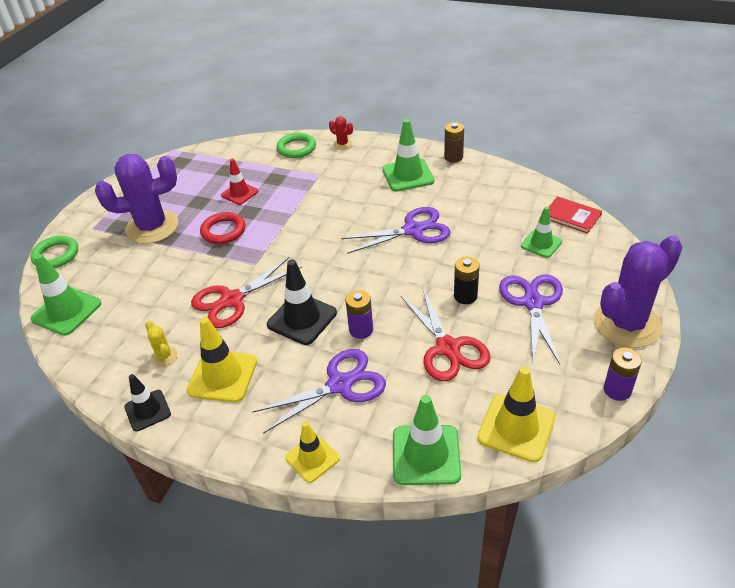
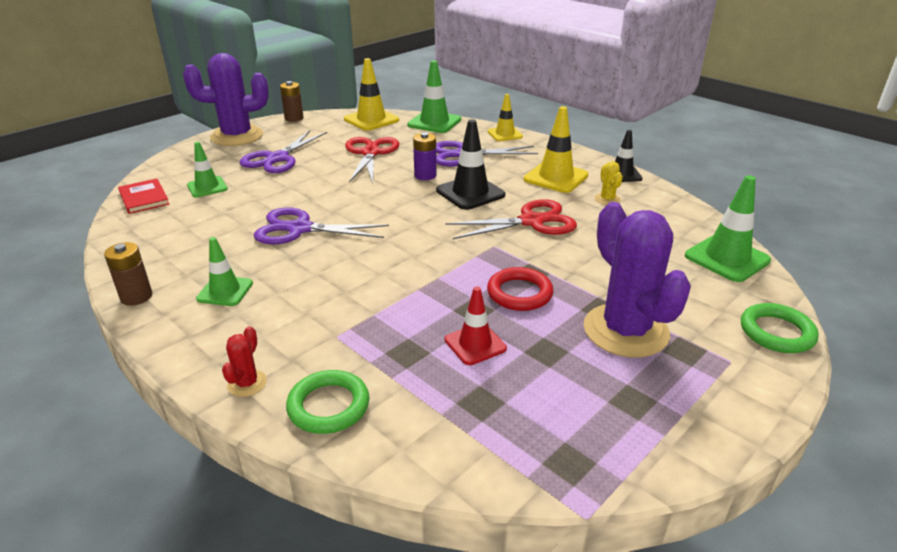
camera: 160 degrees left, 10 degrees down
(152, 227) = (625, 331): purple cactus -> purple cactus turned 60 degrees clockwise
(342, 144) = (247, 383): red cactus -> red cactus turned 45 degrees clockwise
(408, 175) = (225, 291): green traffic cone -> green traffic cone, size x0.64
(465, 296) = (320, 173): black battery -> none
(617, 390) = (294, 118): purple battery -> brown battery

